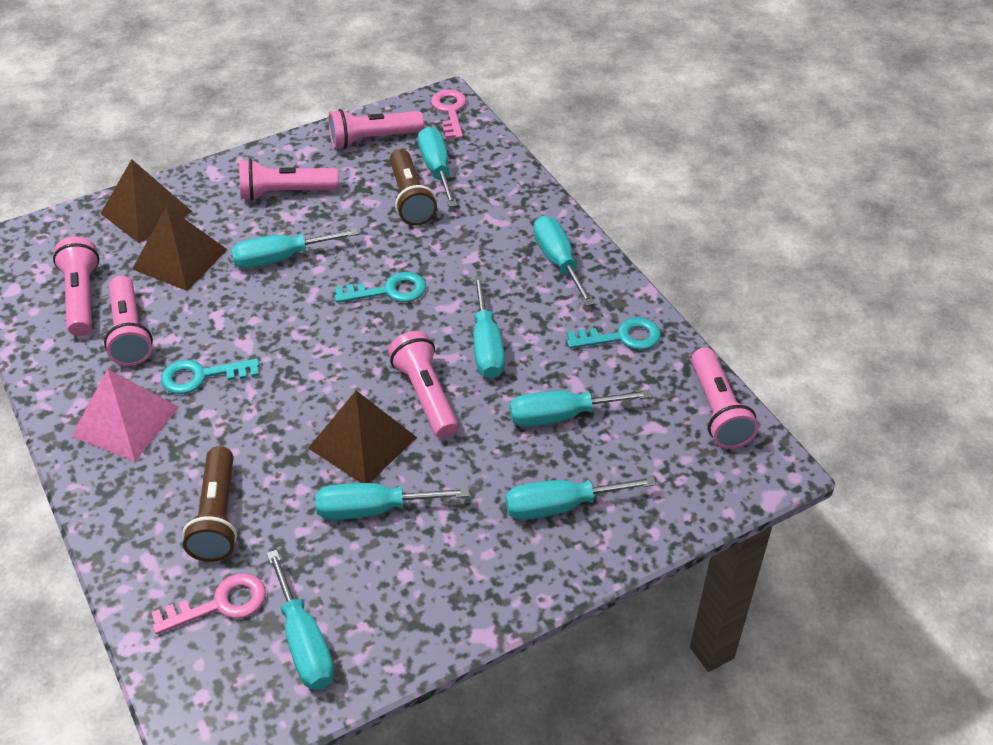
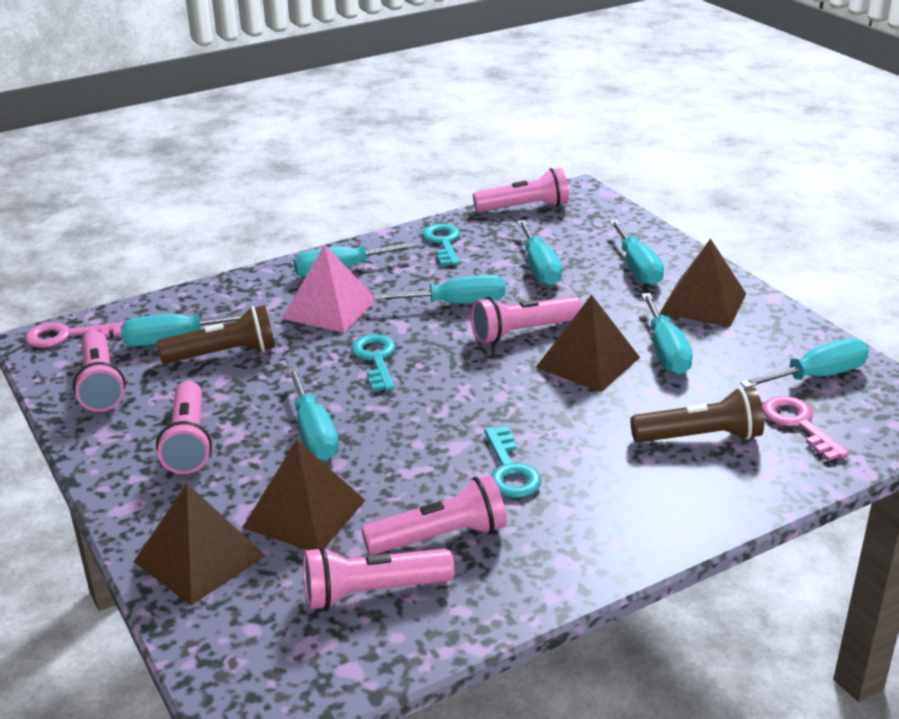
camera: 90 degrees left, 15 degrees down
(125, 421) = (586, 518): pink pyramid -> pink pyramid (329, 308)
(474, 560) = (703, 303): none -> brown pyramid

